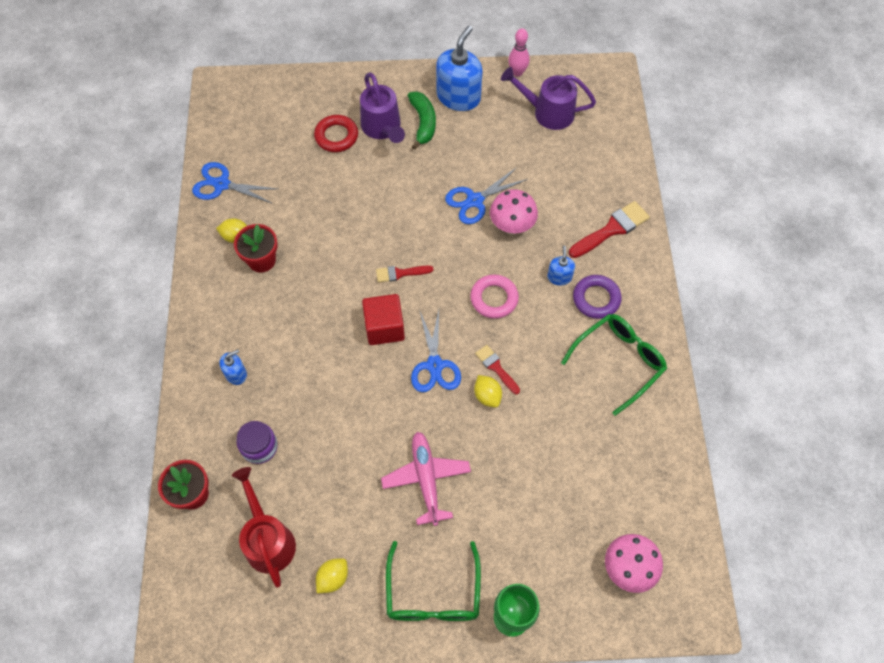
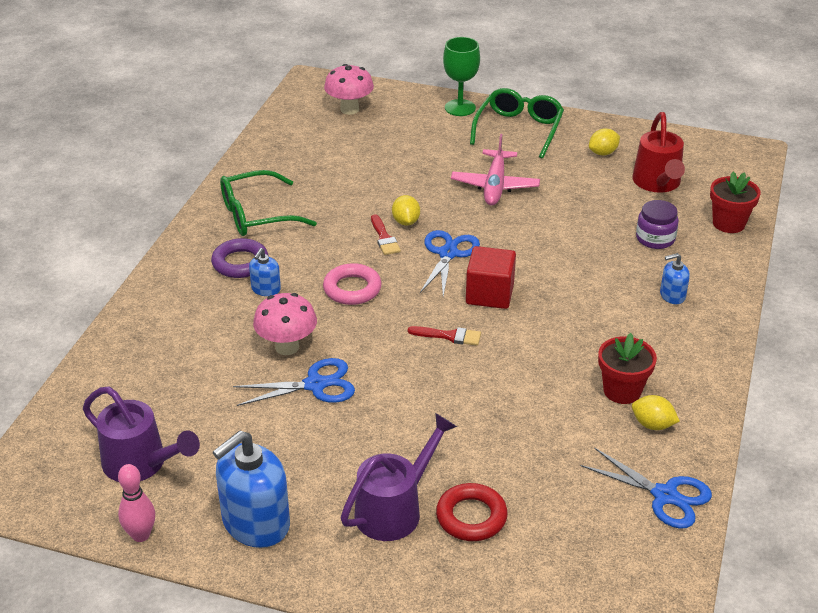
camera: 160 degrees left, 25 degrees down
(383, 128) = (395, 508): purple watering can -> purple watering can turned 45 degrees clockwise
(423, 123) = (331, 500): green banana -> none
(612, 229) = (170, 315): red brush -> none

